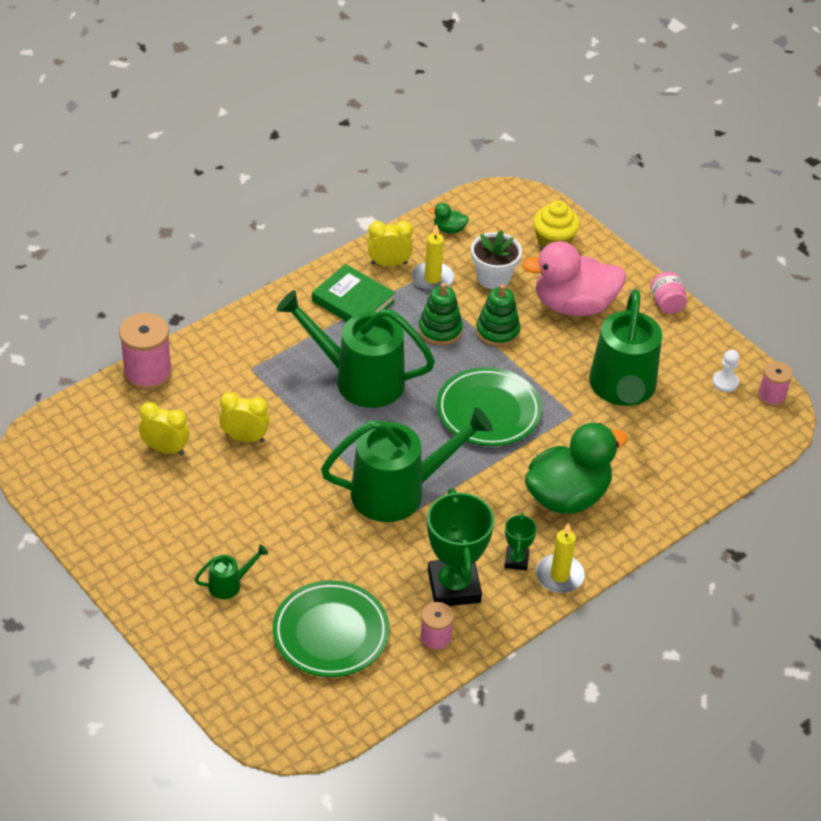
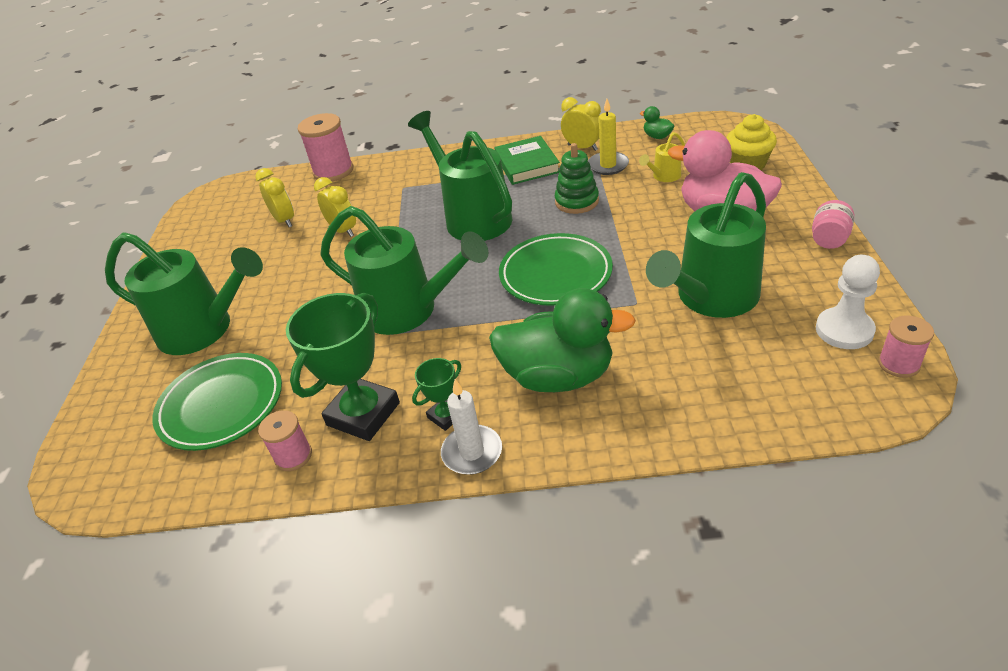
camera: 45 degrees right, 5 degrees down
(230, 584) = (205, 330): green watering can -> green watering can, size x2.34
(493, 277) = (663, 177): white flower pot -> yellow watering can
(497, 331) = (627, 216): green stacking toy -> none
(559, 576) = (472, 452): yellow candle -> white candle
(725, 382) = (844, 330): white pawn -> white pawn, size x1.60

